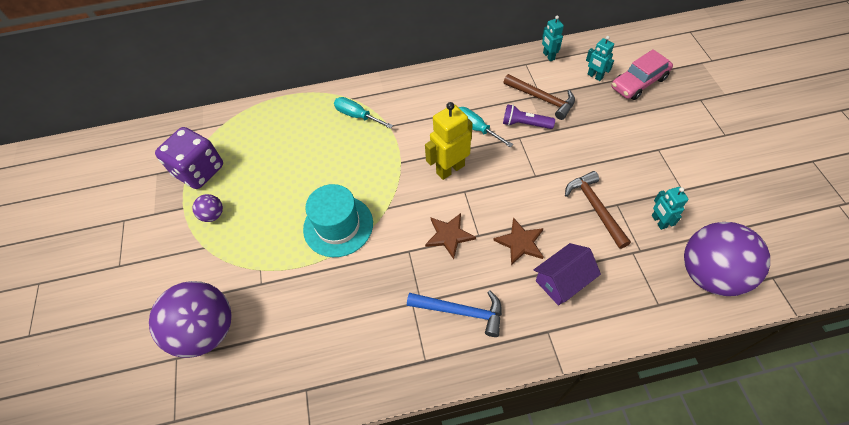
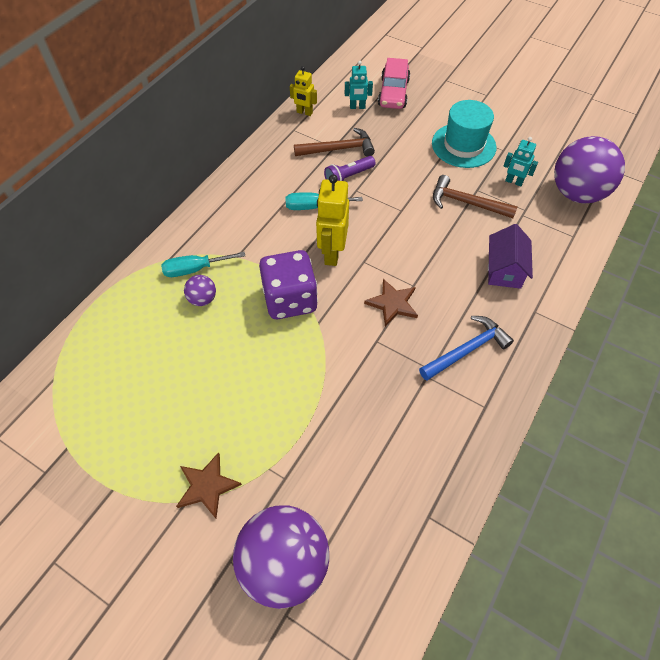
camera: 50 degrees left, 0 degrees up
(199, 171) = (85, 442): purple dice -> purple dice (290, 299)
(213, 215) = (157, 467): purple ball -> purple ball (202, 299)
(338, 226) = (294, 371): turquoise hat -> turquoise hat (463, 145)
(520, 242) = (448, 266): brown star -> brown star (207, 486)
(548, 56) = (304, 112): turquoise robot -> yellow robot

